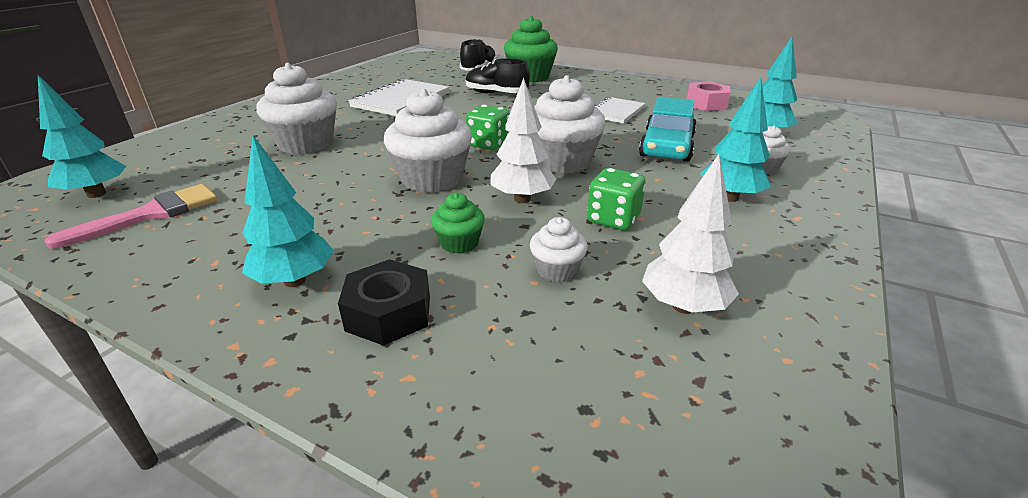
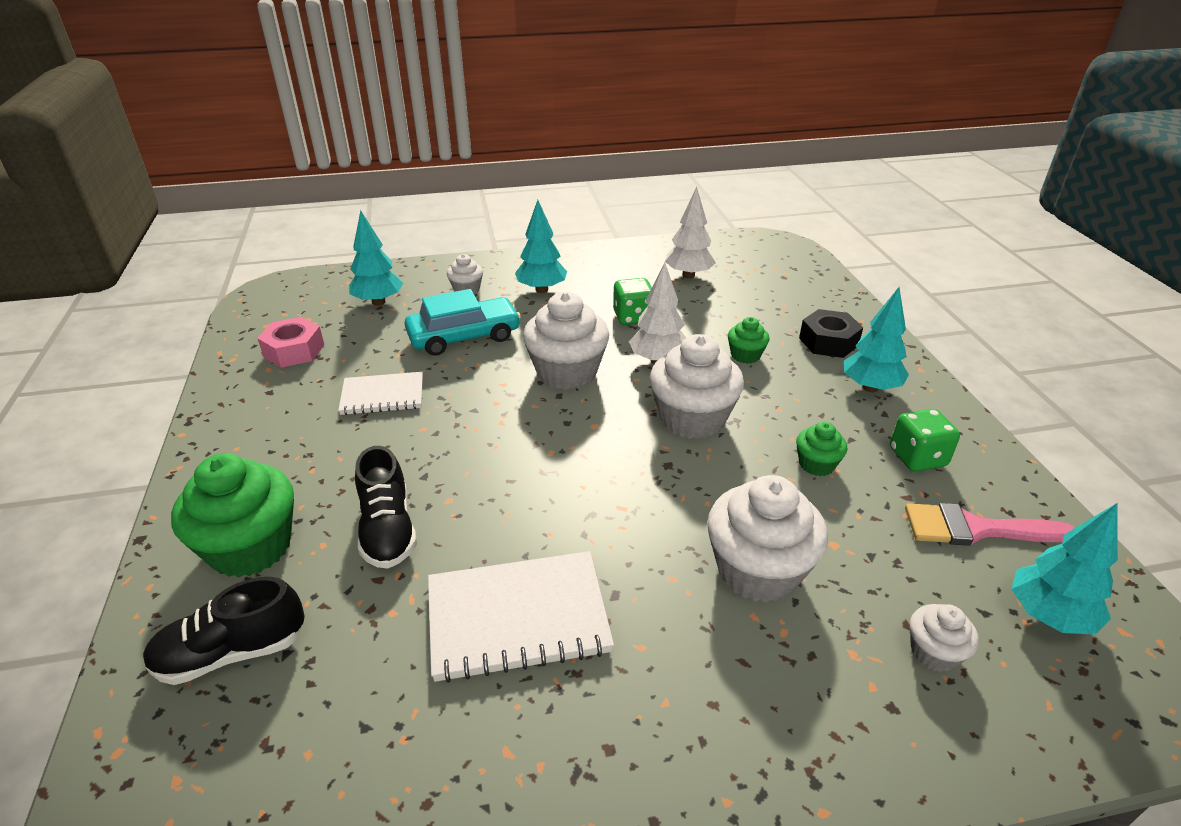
camera: 130 degrees left, 5 degrees up
(307, 196) = (816, 464): none -> green cupcake
(488, 144) = (580, 431): green dice -> green dice (917, 457)
(557, 270) = (715, 314): white cupcake -> white cupcake (934, 652)

